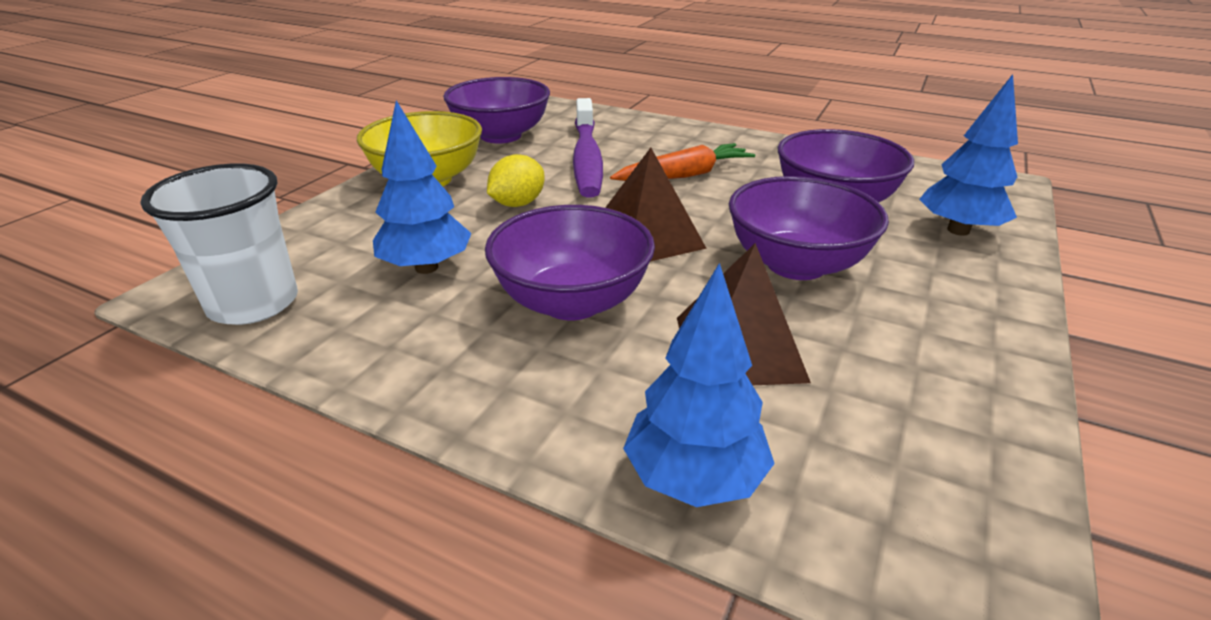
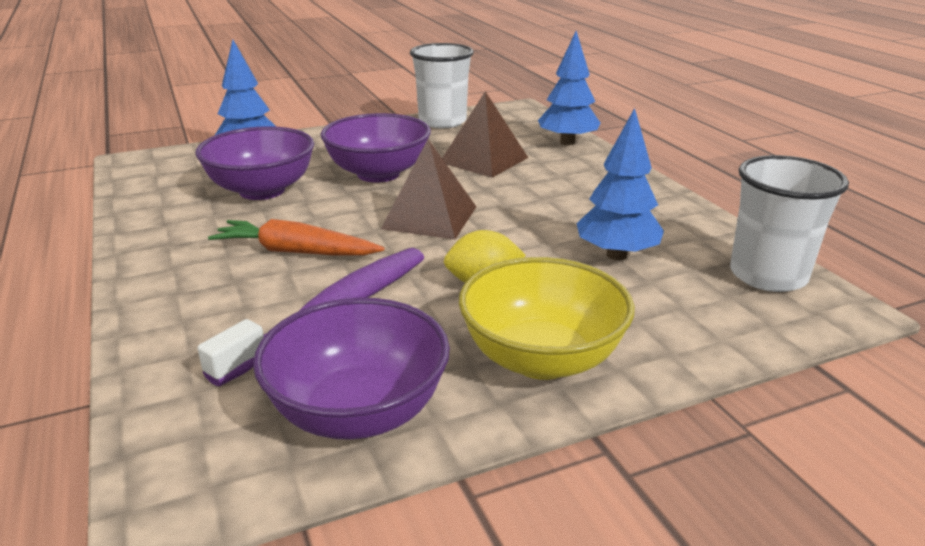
camera: 140 degrees left, 5 degrees down
(572, 301) = (538, 202): purple bowl -> none
(977, 425) = (442, 121): none -> white cup

